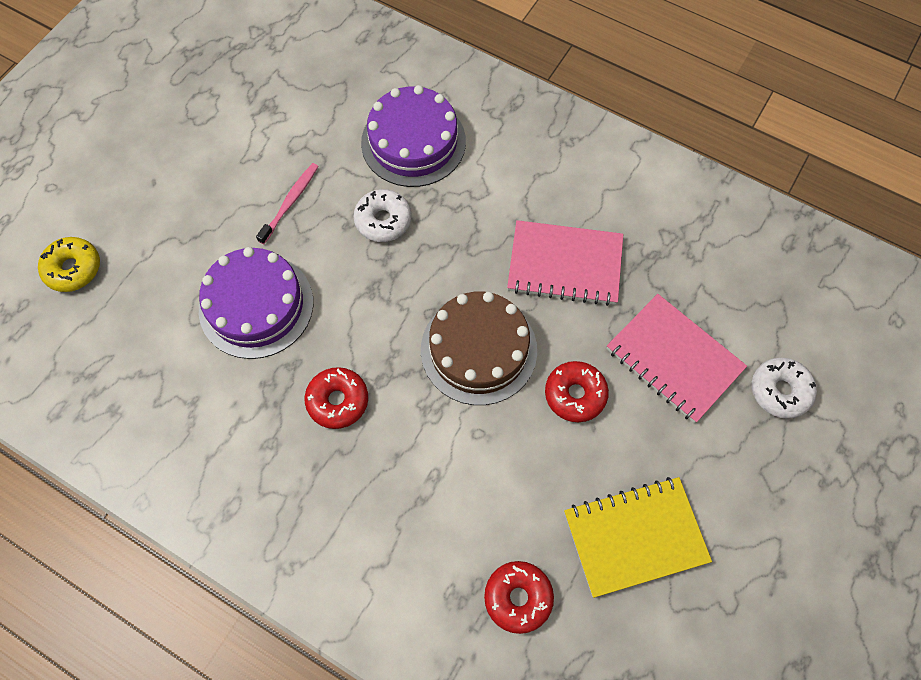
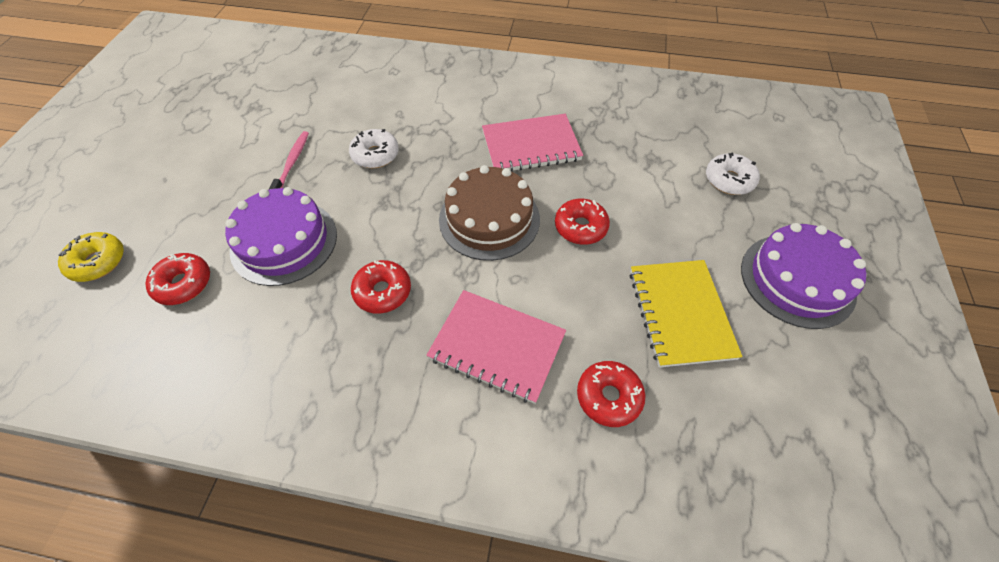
camera: 20 degrees left, 10 degrees down
(148, 323) = (183, 284): none -> red donut
(413, 142) = (381, 101): purple cake -> purple cake (797, 280)
(635, 537) = (680, 313): yellow notebook -> yellow notebook turned 60 degrees counterclockwise
(674, 359) = (642, 182): pink notebook -> pink notebook (497, 347)

